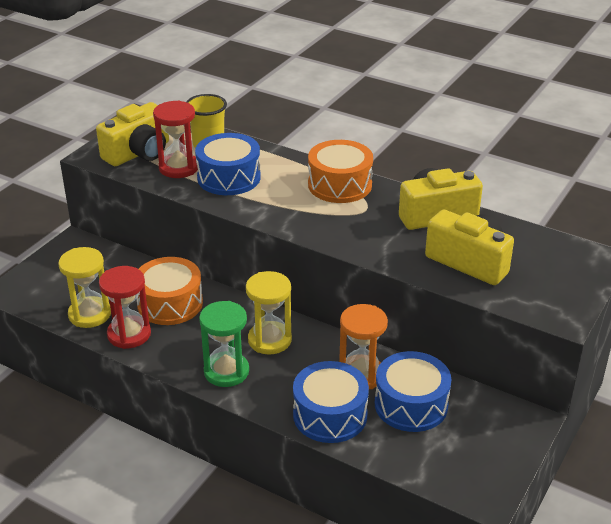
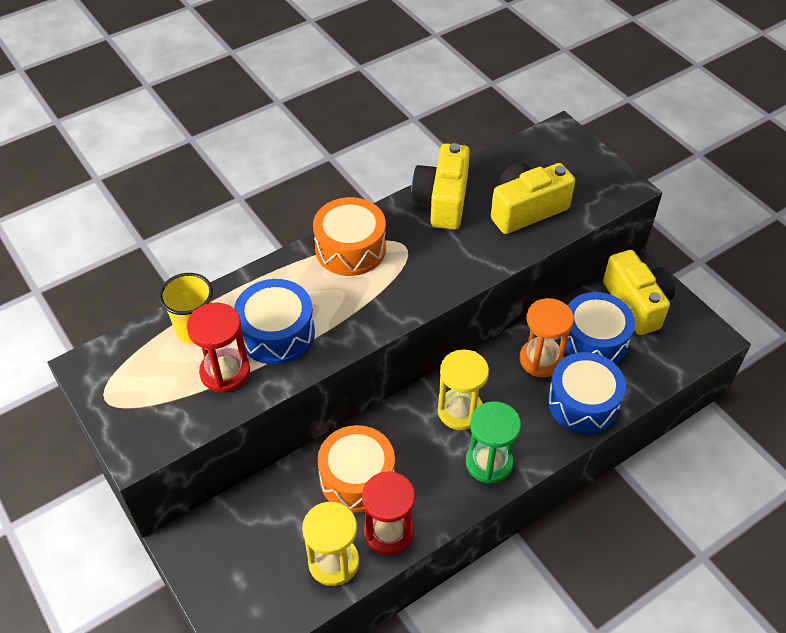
camera: 65 degrees left, 15 degrees up
(139, 153) = (164, 401): yellow camera -> yellow camera (636, 303)

